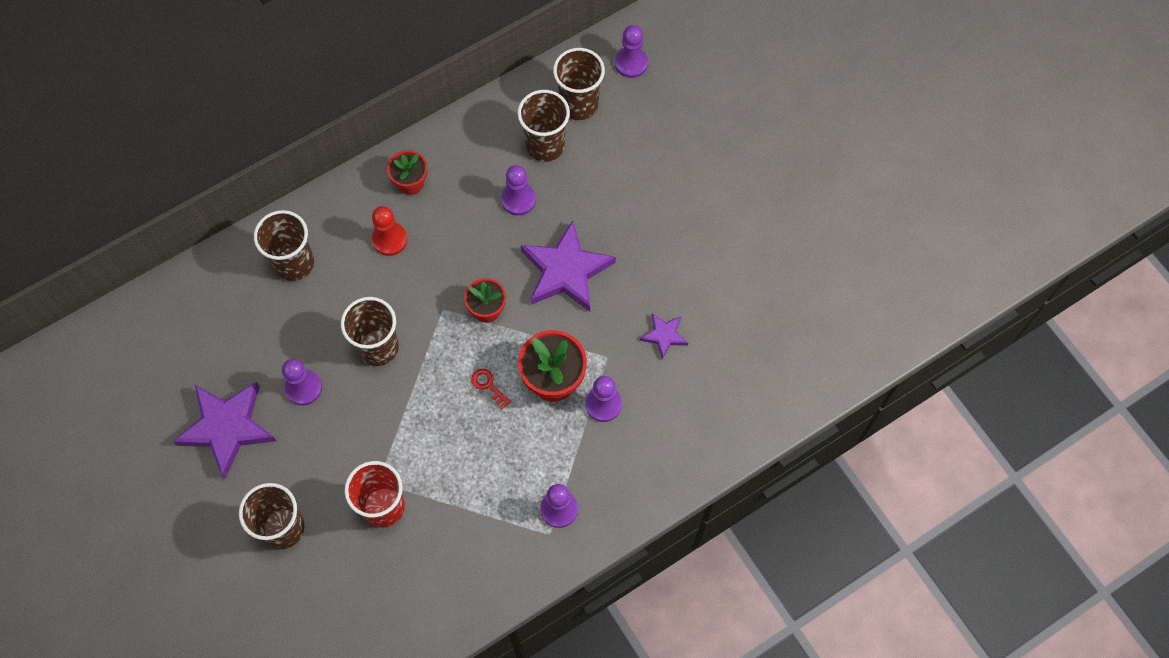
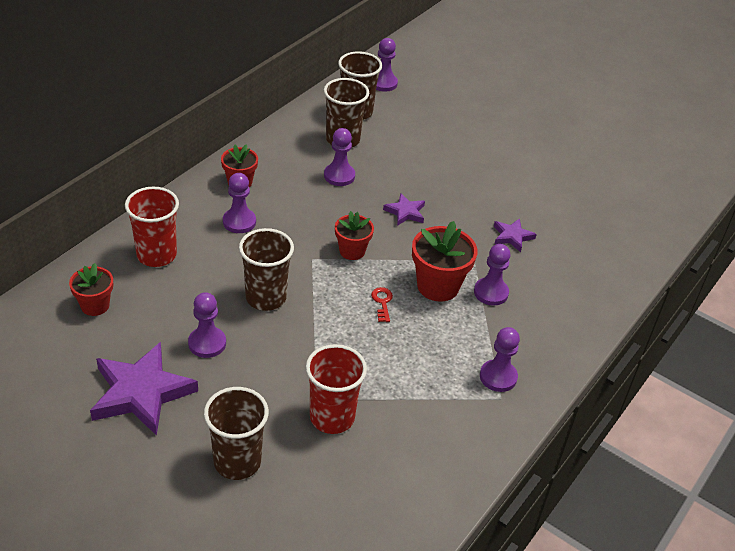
camera: 25 degrees left, 25 degrees down
(218, 312) = (95, 305): none -> red flower pot
(294, 263) = (156, 255): brown cup -> red cup
(389, 239) = (239, 222): red pawn -> purple pawn
(488, 385) = (382, 302): red key -> red key turned 60 degrees clockwise
(566, 270) = (405, 212): purple star -> purple star, size x0.49

